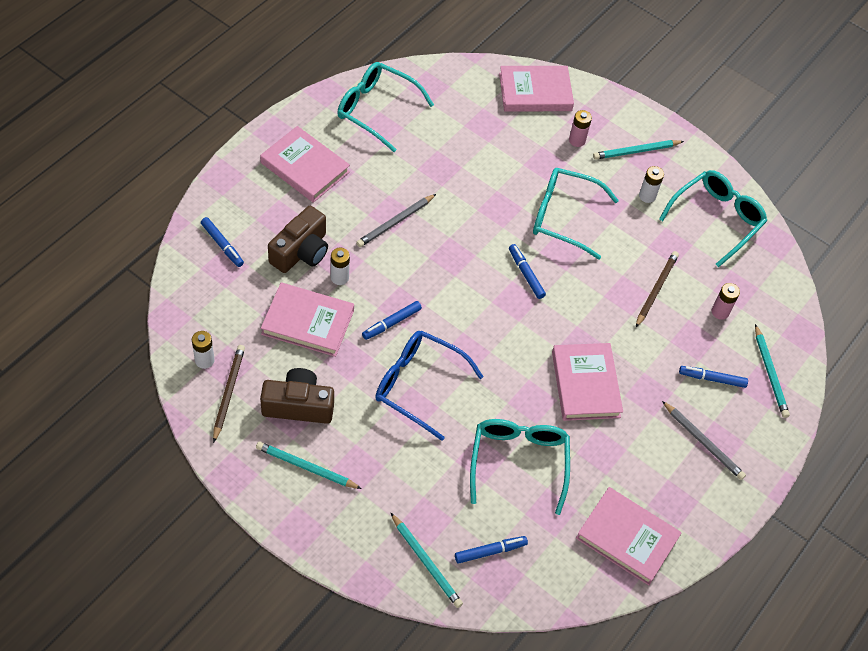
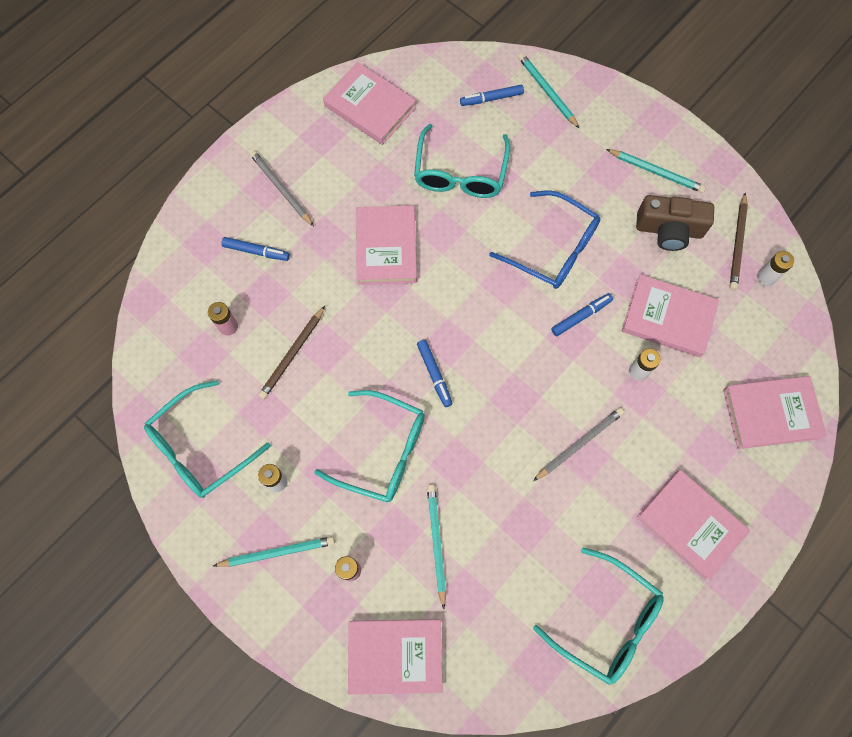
camera: 170 degrees left, 15 degrees up
(222, 245) = (771, 413): blue marker -> pink book
(301, 251) = (683, 404): brown camera -> none
(770, 373) = (194, 257): turquoise pencil -> turquoise pencil (436, 543)

